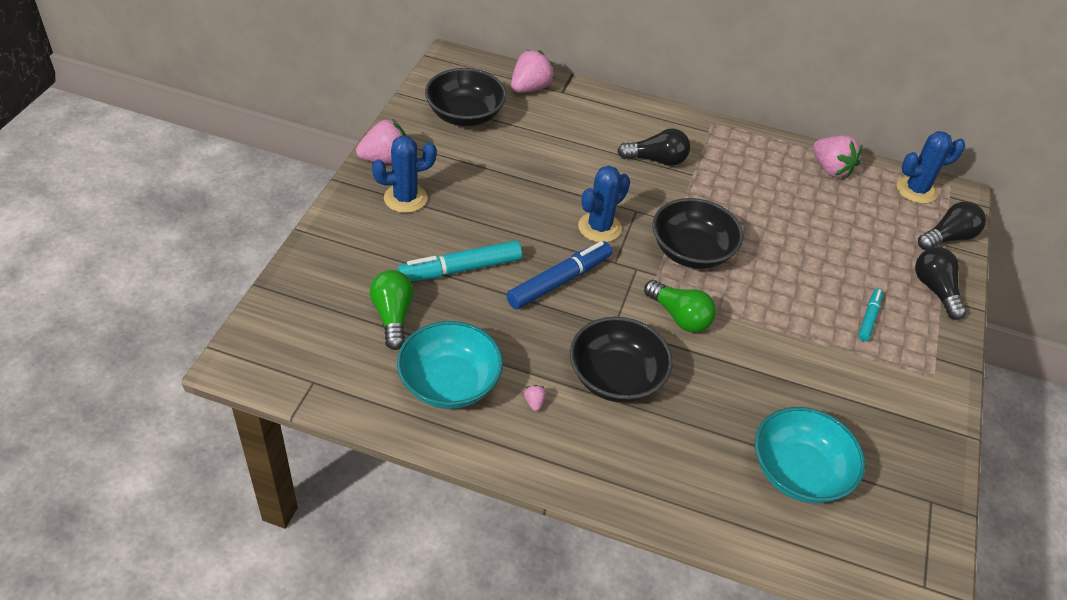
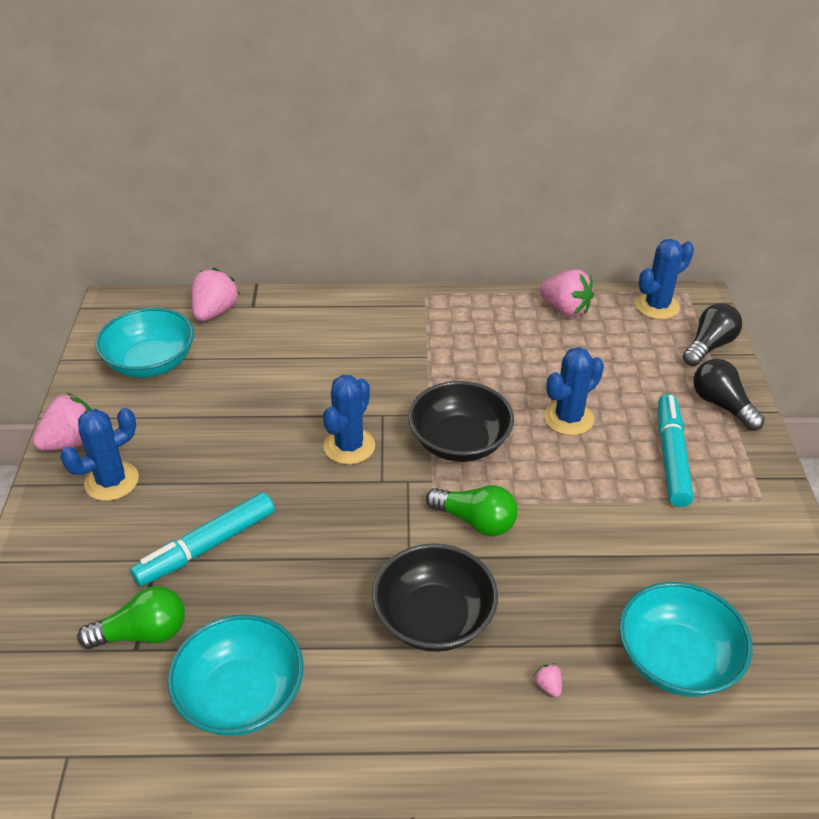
camera: 15 degrees left, 5 degrees down
(393, 316) = (143, 633): green light bulb -> green light bulb turned 105 degrees clockwise
(465, 115) = (151, 363): black bowl -> turquoise bowl
(534, 402) = (351, 683): pink strawberry -> pink strawberry (548, 686)
(558, 281) = (326, 524): blue marker -> none
(656, 160) = (383, 352): black light bulb -> none
(793, 260) = (568, 418): none -> blue cactus
(869, 318) = (671, 457): turquoise marker -> turquoise marker, size x1.81

